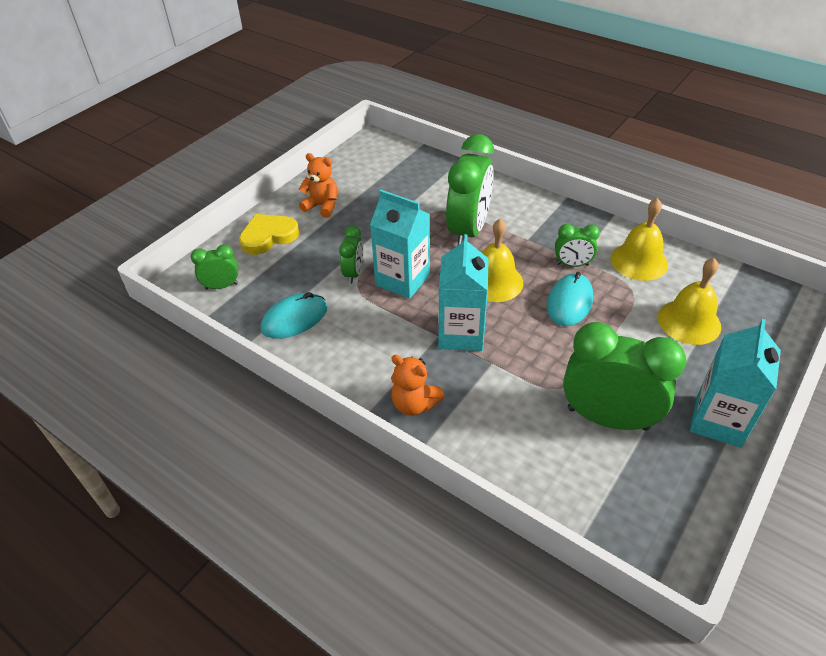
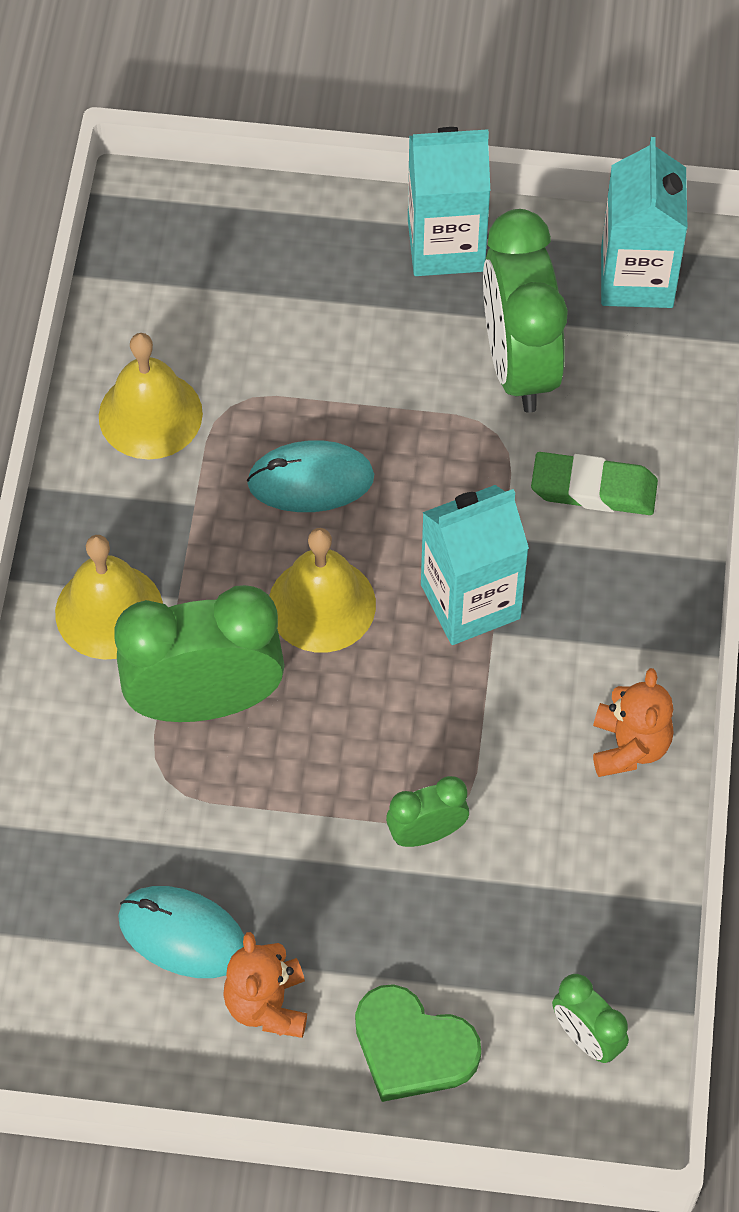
camera: 120 degrees left, 15 degrees up
(268, 236) = (412, 1048): yellow heart -> green heart
(294, 319) = (586, 863): turquoise mouse -> turquoise mouse (183, 934)
(402, 280) = (397, 745): turquoise carton -> turquoise carton (636, 278)
(414, 404) = (642, 601): orange teddy bear -> orange teddy bear (629, 746)
(500, 415) = (593, 489): none -> green eraser
(572, 264) = (212, 506): green clock -> none
(689, 321) = (265, 316): yellow bell -> yellow bell (109, 611)

